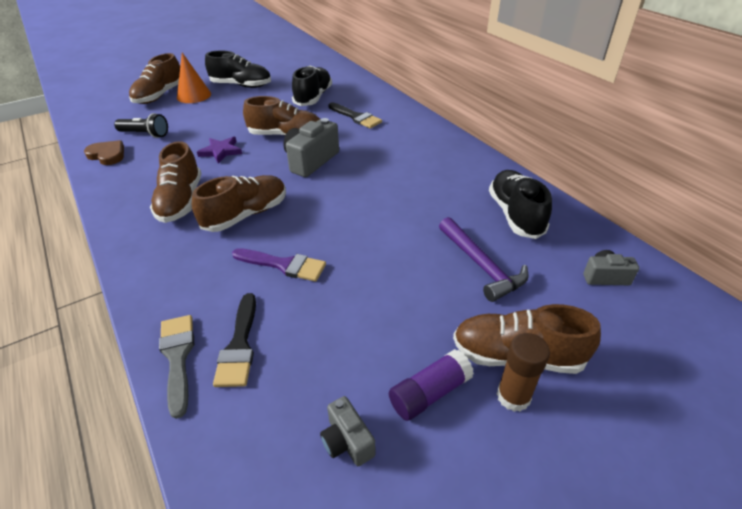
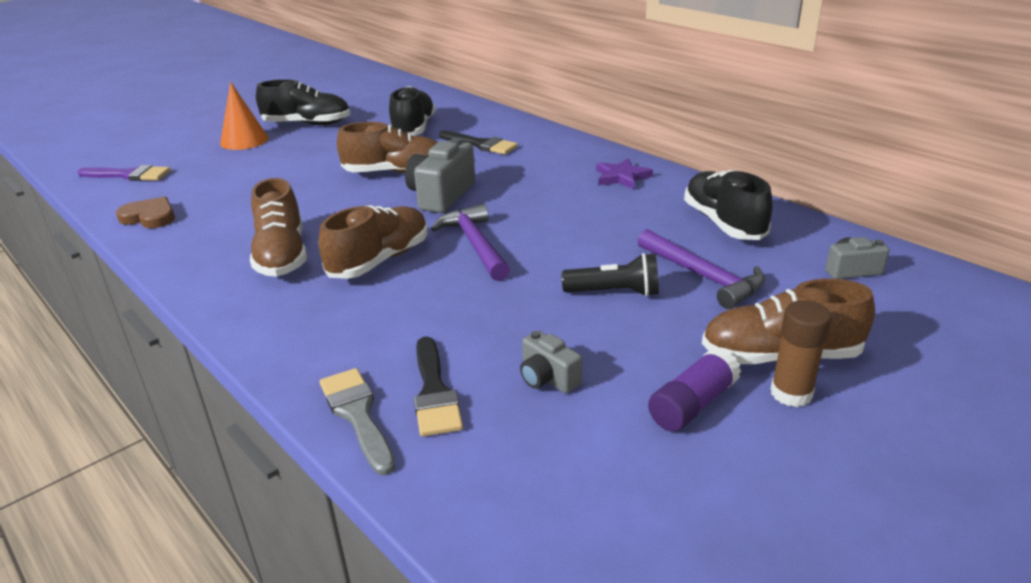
camera: 10 degrees left, 10 degrees down
(145, 134) = (194, 189): black flashlight -> black flashlight (614, 292)
(159, 95) = (194, 145): brown shoe -> none
(221, 151) = (312, 197): purple star -> purple star (621, 177)
(284, 265) = (455, 305): purple brush -> purple brush (129, 175)
(319, 210) = (475, 245): none -> purple hammer
(347, 441) = (613, 463): grey camera -> grey camera (547, 378)

